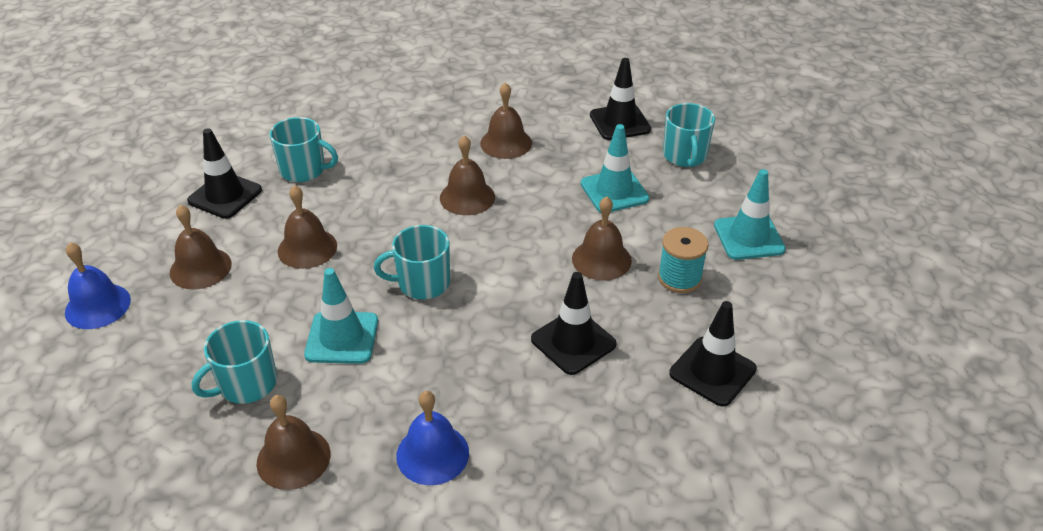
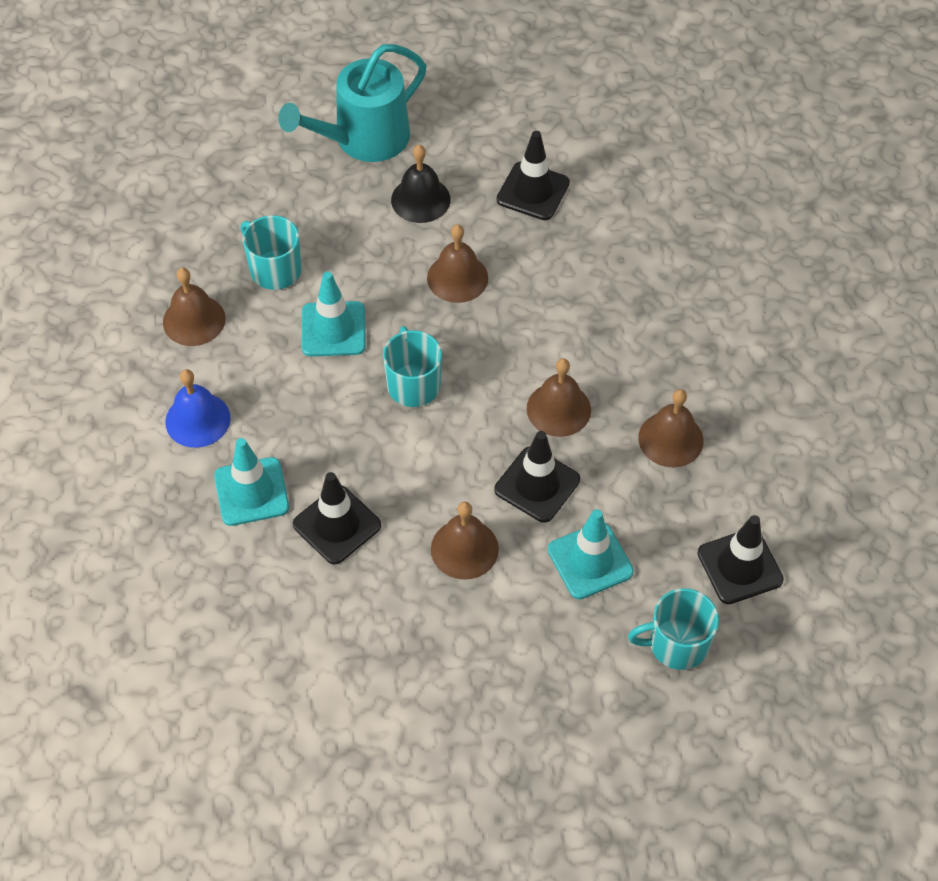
camera: 85 degrees right, 15 degrees up
(98, 306) = (364, 139): blue bell -> turquoise watering can
(200, 268) = (420, 199): brown bell -> black bell
(304, 170) = (586, 249): turquoise mug -> none
(679, 278) = (440, 628): turquoise spool -> none
(712, 371) = (301, 654): black traffic cone -> black traffic cone (537, 485)
(749, 237) = (519, 709): turquoise traffic cone -> turquoise traffic cone (251, 492)

